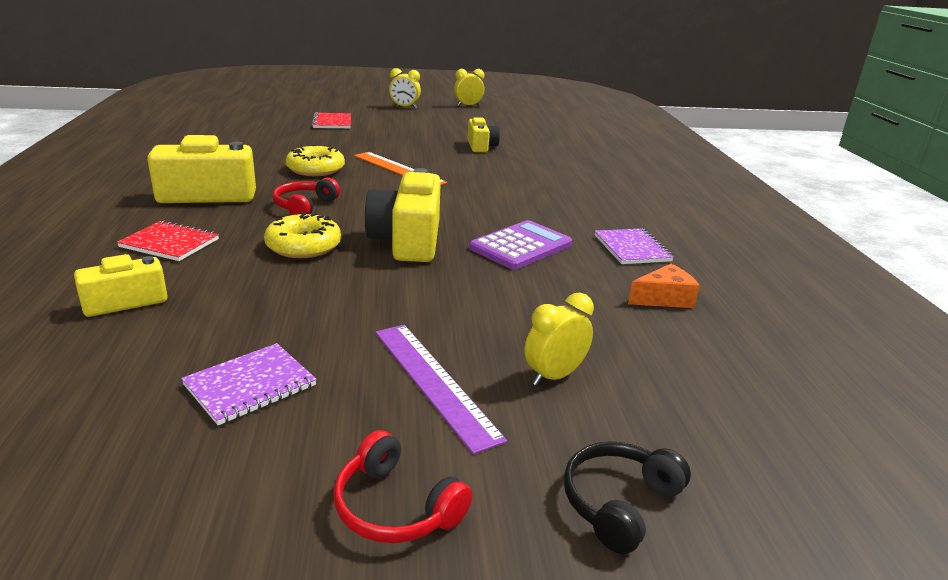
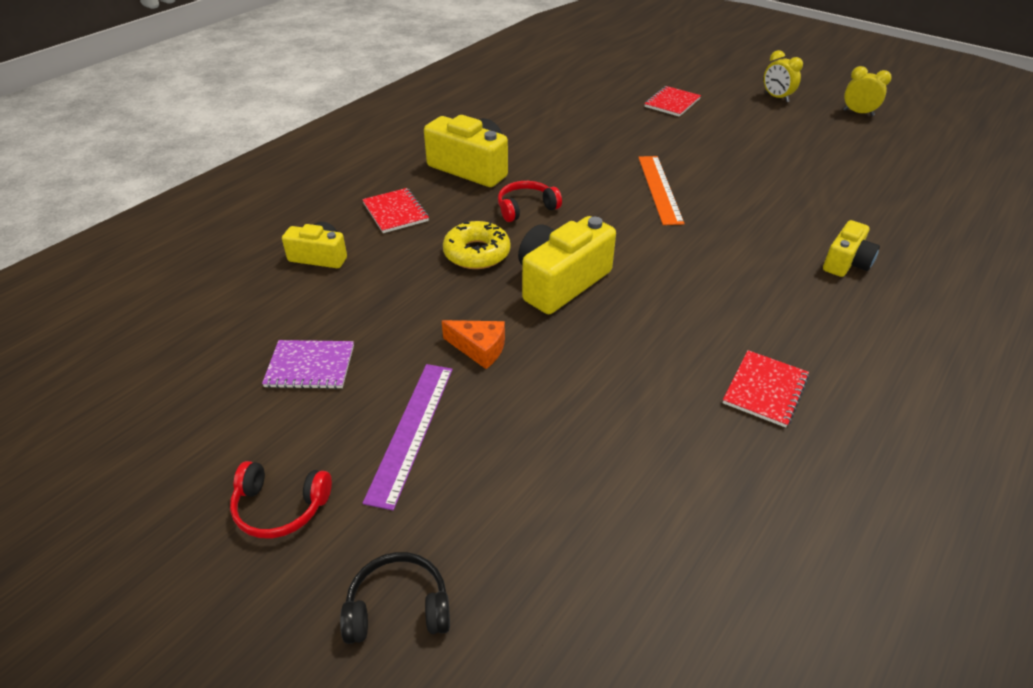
camera: 45 degrees right, 15 degrees up
(315, 169) = (585, 165): yellow donut -> none
(395, 507) = (280, 507): red headphones -> red headphones turned 75 degrees counterclockwise
(481, 146) = (789, 183): yellow camera -> yellow camera (846, 262)
(520, 246) = (652, 333): purple calculator -> none
(554, 376) = (497, 480): yellow clock -> none
(632, 248) = (765, 390): purple notebook -> red notebook
(664, 298) = (707, 464): orange cheese -> orange cheese (479, 349)

